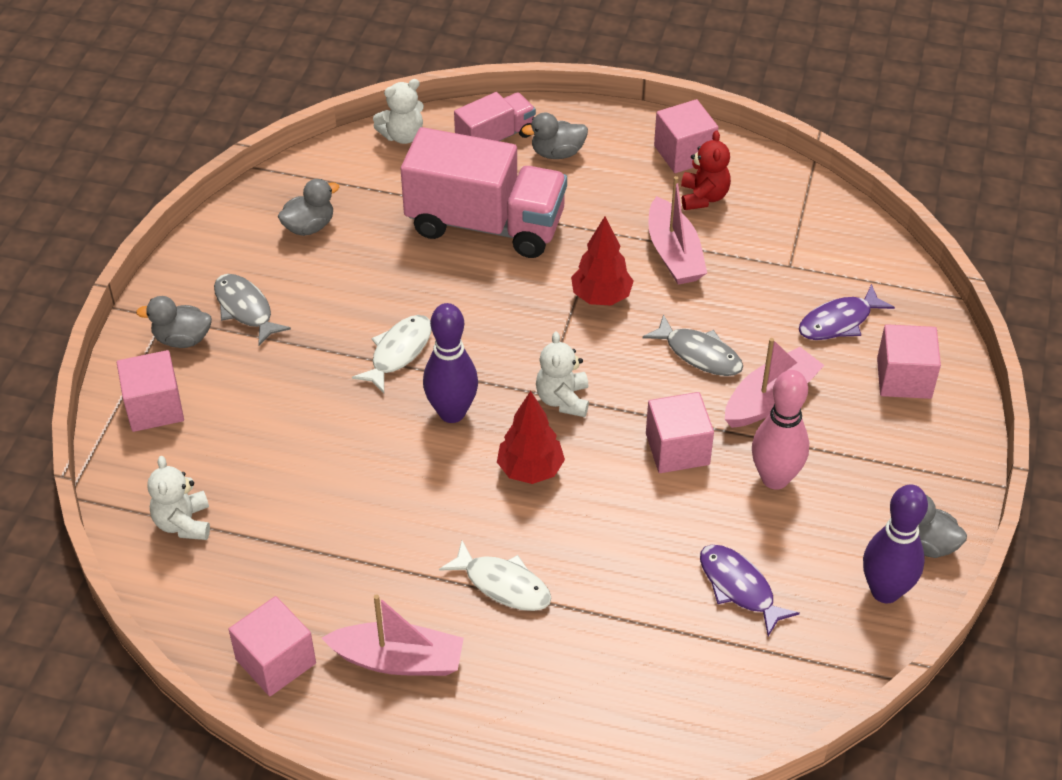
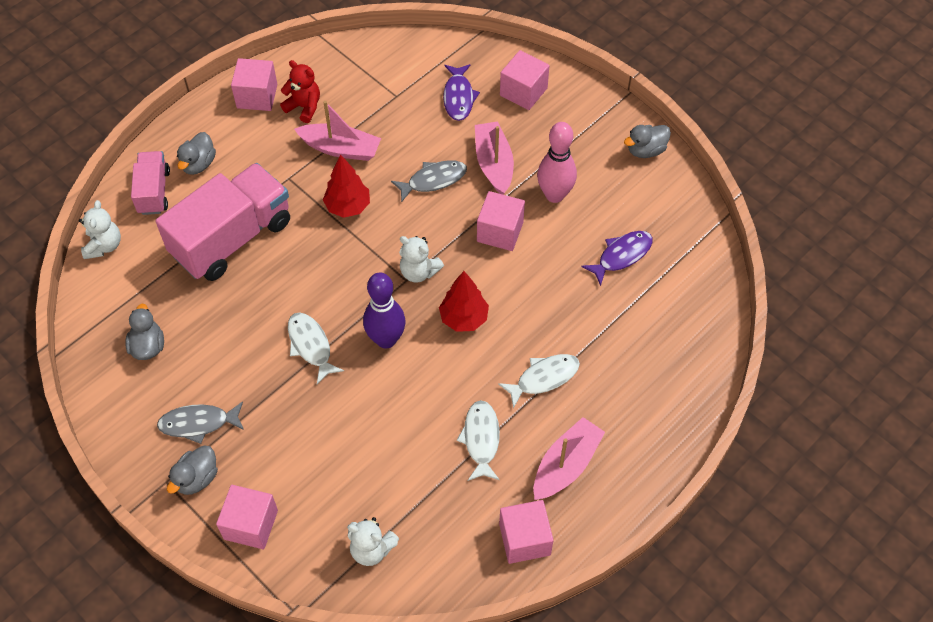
camera: 60 degrees left, 10 degrees up
(380, 560) = (481, 439): none -> white fish
(739, 587) = (621, 256): purple fish -> purple fish turned 150 degrees clockwise
(885, 591) = (666, 187): purple bowling pin -> none

